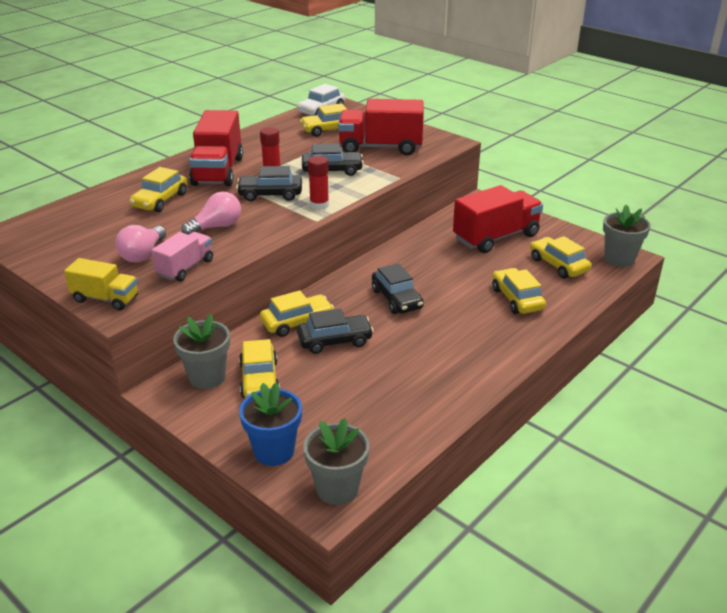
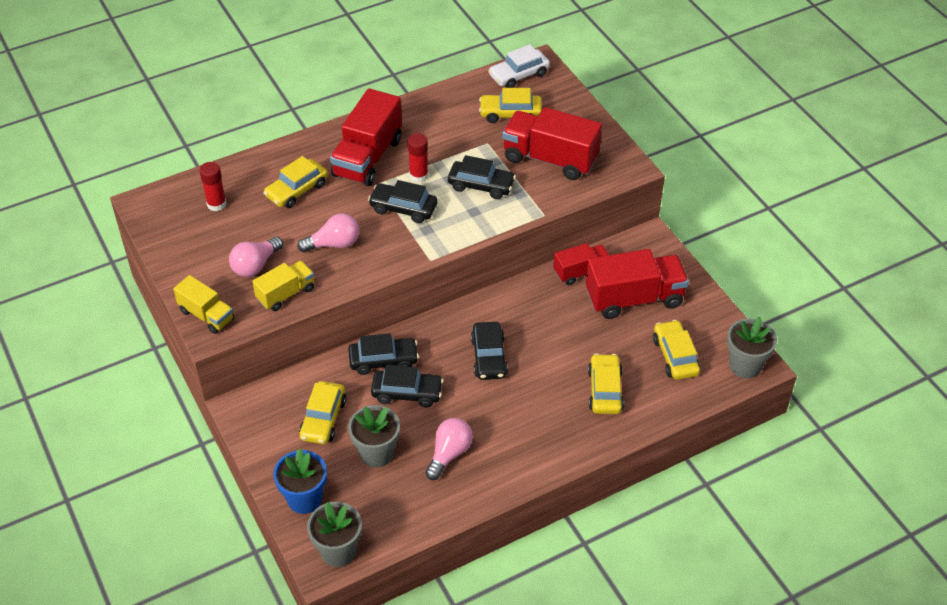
camera: 20 degrees right, 15 degrees up
(185, 268) = (286, 294): pink truck -> yellow truck
(207, 377) = (281, 403): grey flower pot -> grey flower pot (376, 453)
(297, 322) = (383, 360): yellow car -> black car
(319, 205) = (443, 237): red glue stick -> red glue stick (216, 204)
(405, 377) = (449, 454): none -> pink light bulb
(439, 230) = (581, 272): none -> red truck

